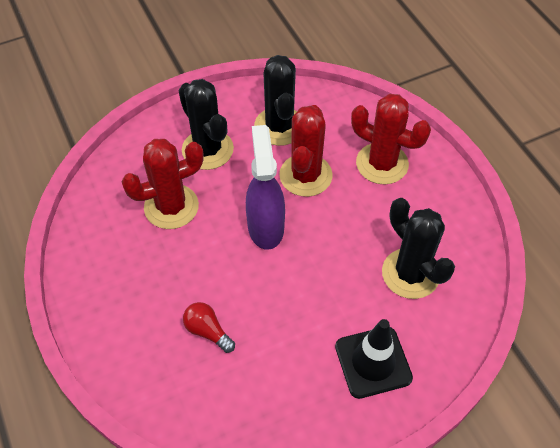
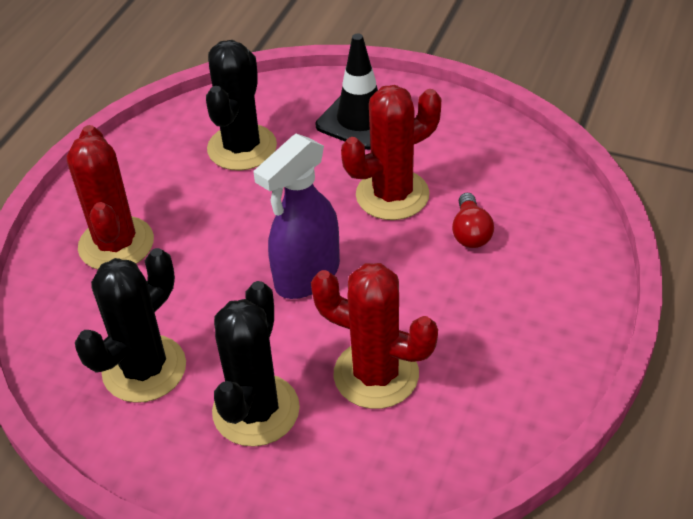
camera: 130 degrees left, 10 degrees down
(305, 175) = (199, 292): red cactus -> red cactus (392, 195)

